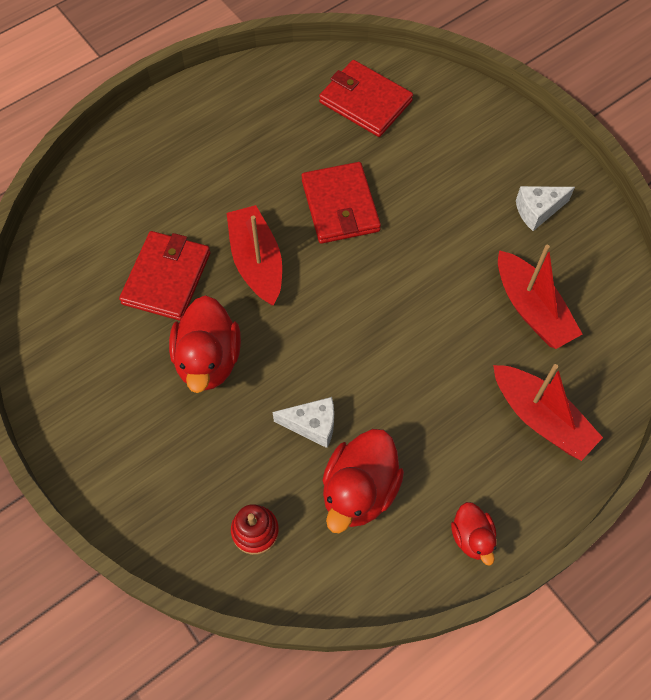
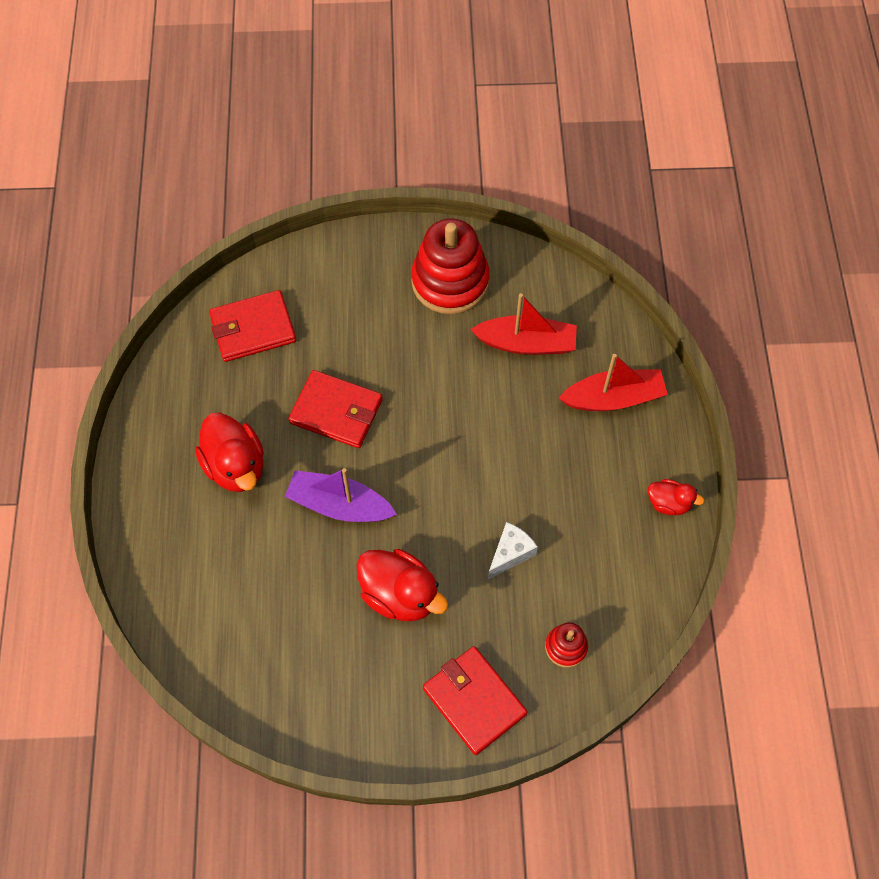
camera: 55 degrees left, 0 degrees up
(167, 278) = (300, 582): red wallet -> red wallet (474, 701)
(256, 262) = (339, 505): red boat -> purple boat
(359, 490) = (584, 554): red duck -> red duck (235, 466)
(537, 211) = (450, 281): white cheese -> red stacking toy

